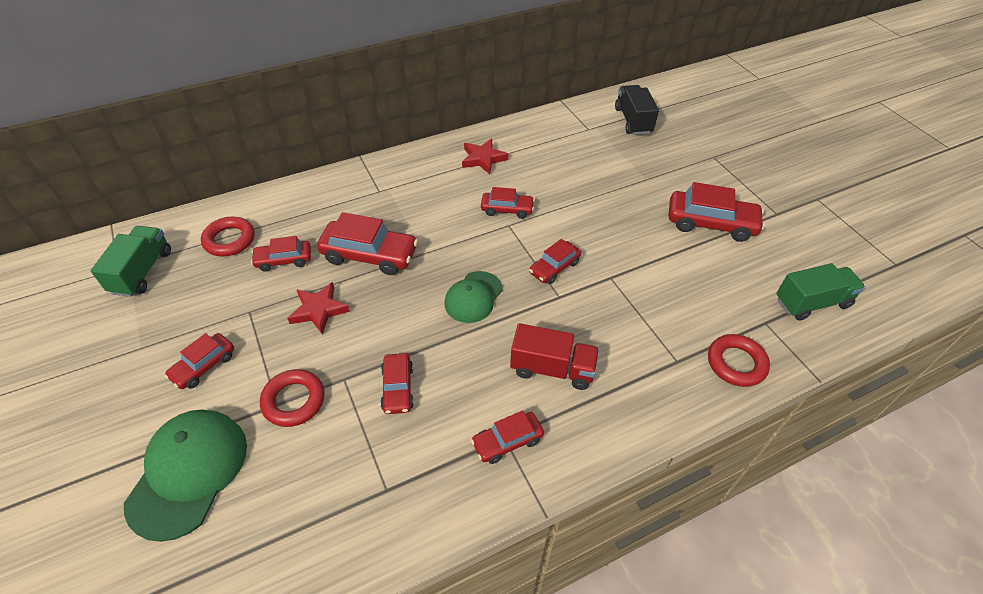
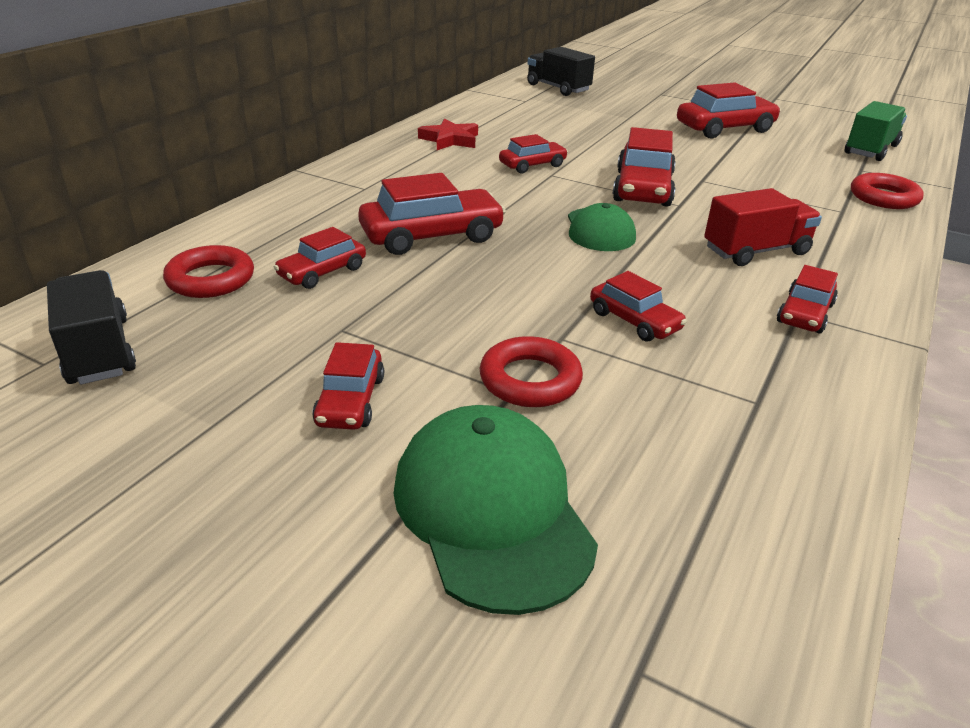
camera: 35 degrees left, 15 degrees down
(142, 272) = (99, 351): green truck -> black truck
(319, 310) = (438, 296): red star -> none
(554, 267) = (643, 188): red car -> red car, size x1.69

